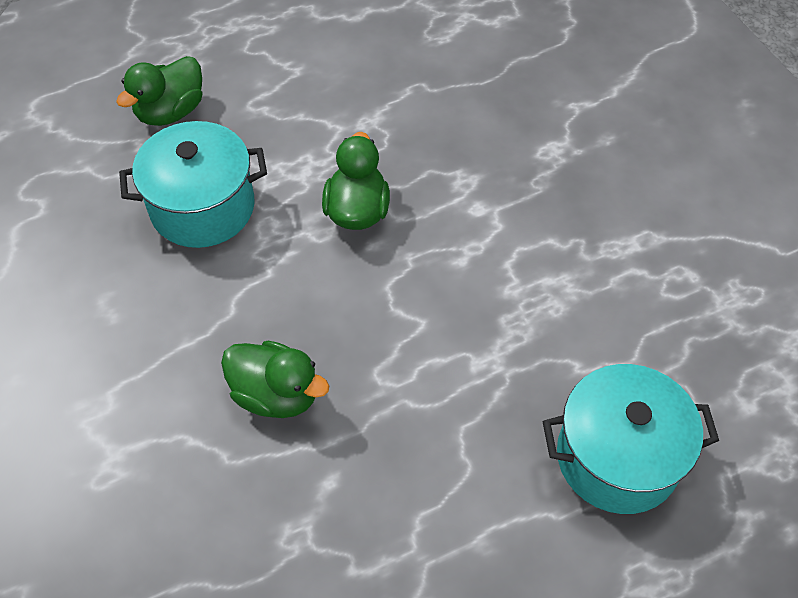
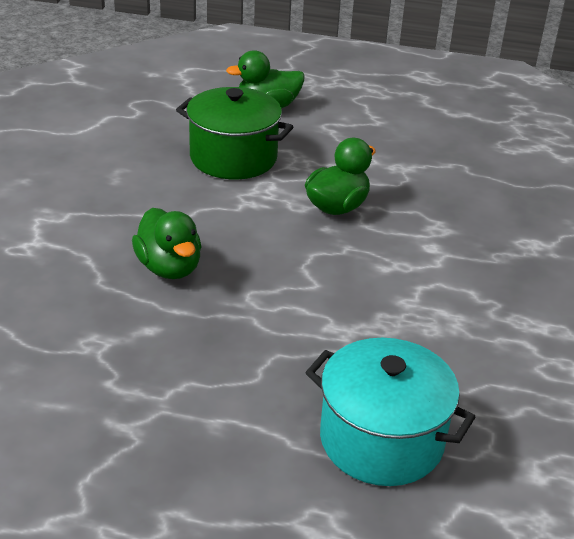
camera: 35 degrees right, 20 degrees down
(202, 207) = (233, 158): turquoise pot -> green pot

